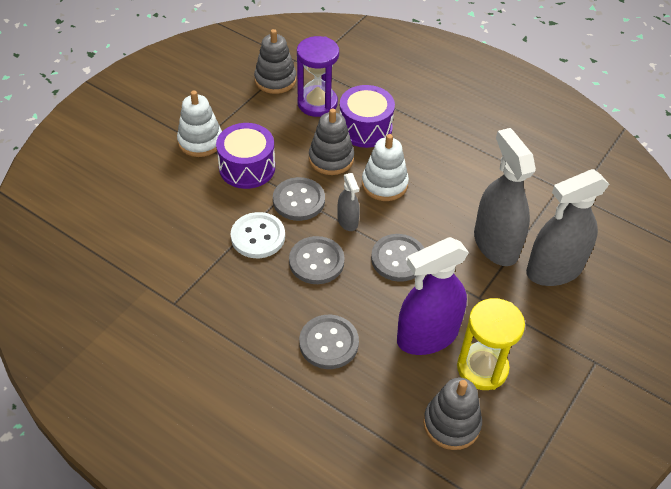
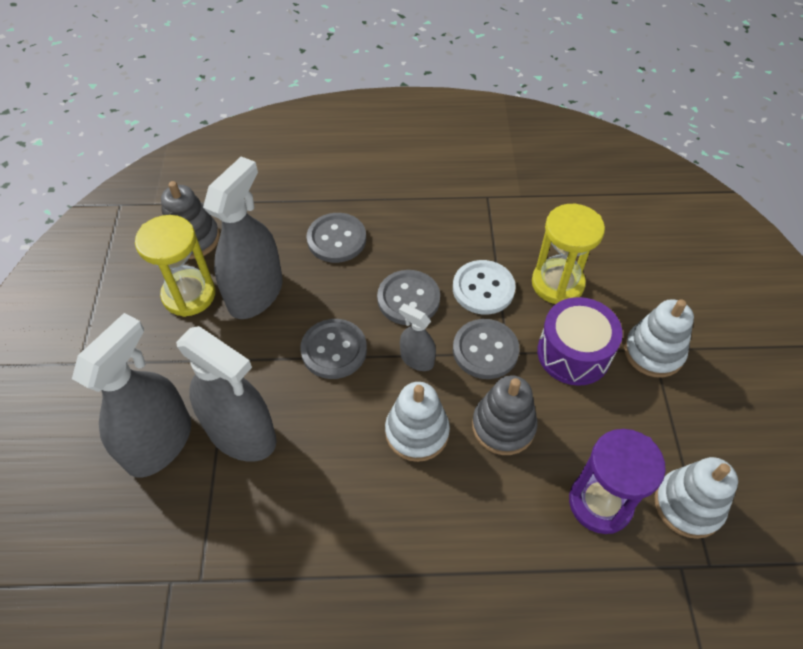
camera: 145 degrees right, 5 degrees up
(205, 209) = (557, 283): none -> yellow hourglass
(275, 80) = (688, 505): grey stacking toy -> white stacking toy
(365, 128) = (507, 504): purple drum -> none
(427, 336) = (255, 293): purple spray bottle -> grey spray bottle

